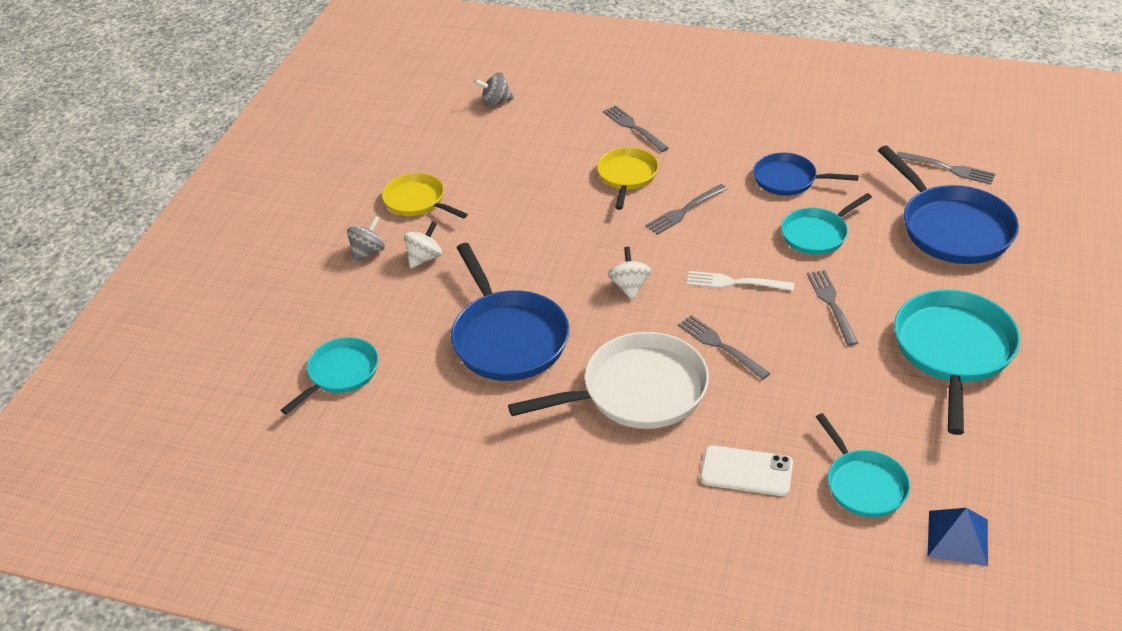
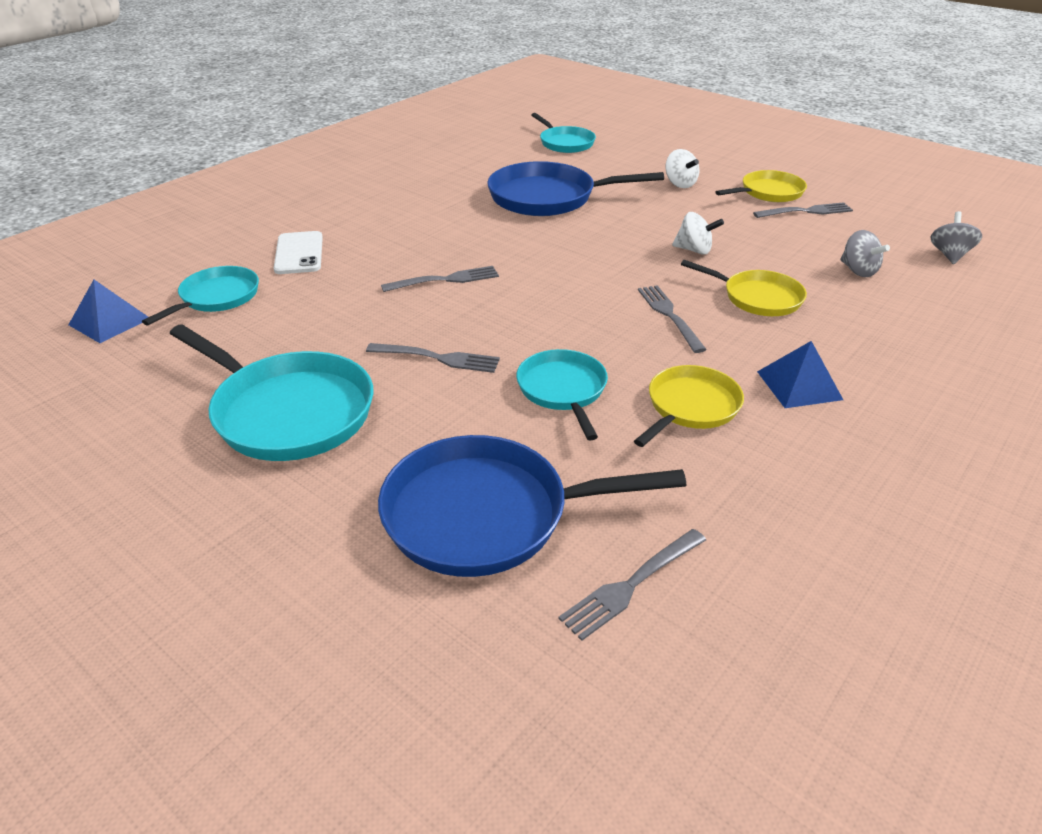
camera: 110 degrees right, 5 degrees down
(368, 252) = (703, 166): grey spinning top -> grey spinning top (858, 271)
(629, 286) = (568, 258): white spinning top -> white spinning top (694, 250)
(633, 127) = (865, 326): grey fork -> grey fork (806, 211)
(637, 391) = (433, 232): white pan -> none
(729, 144) = (799, 385): none -> blue pyramid
(735, 282) = (524, 312): white fork -> none
(746, 471) = (299, 253): white phone -> white phone turned 45 degrees counterclockwise
(788, 179) = (690, 407): blue pan -> yellow pan
(863, 484) = (217, 298): turquoise pan -> turquoise pan turned 120 degrees clockwise

